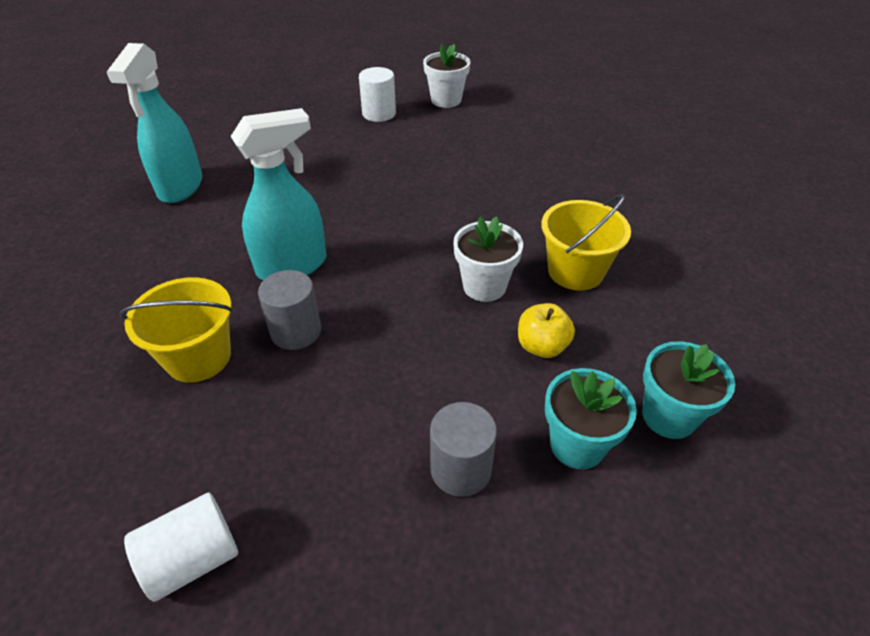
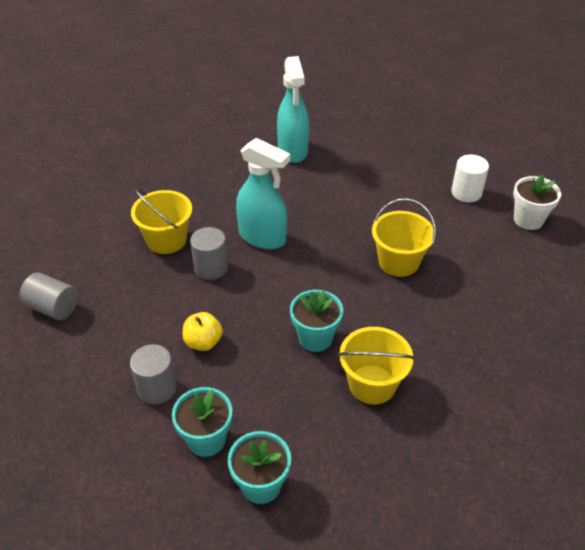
camera: 60 degrees right, 0 degrees up
(180, 187) = (293, 151): turquoise spray bottle -> turquoise spray bottle turned 75 degrees counterclockwise
(193, 559) = (53, 308): white cylinder -> grey cylinder
(428, 187) = (398, 262): none -> yellow bucket
(484, 286) = (315, 338): white flower pot -> turquoise flower pot
(542, 346) = (279, 391): yellow apple -> yellow apple (203, 342)

